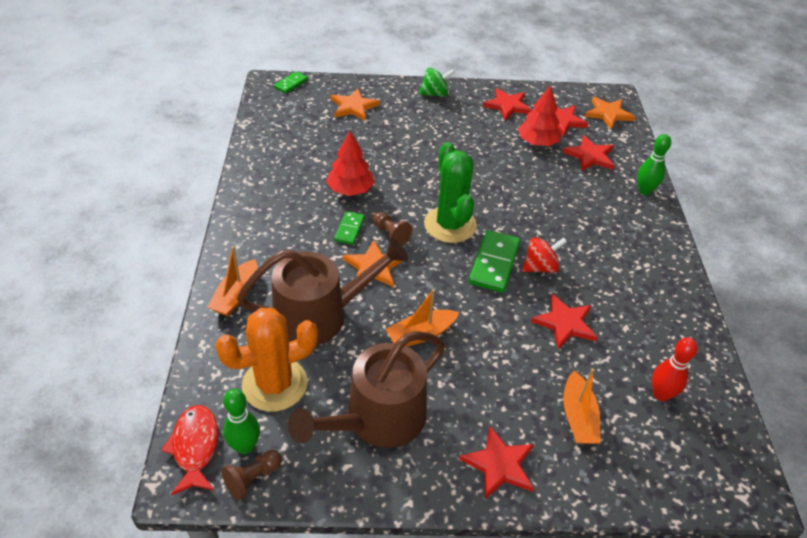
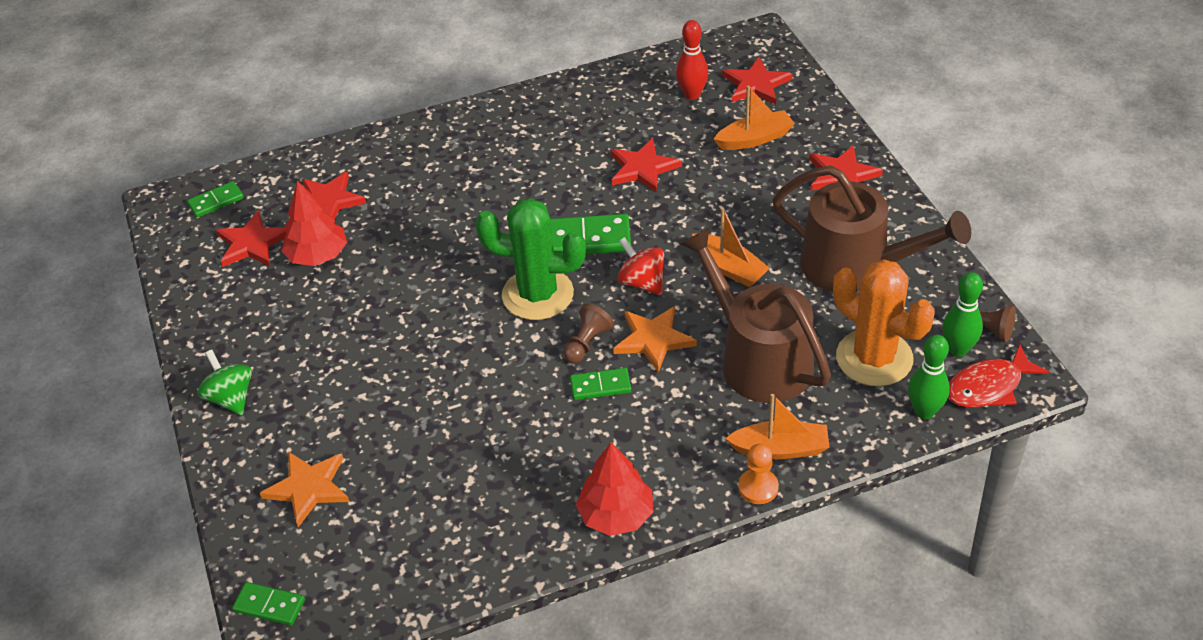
camera: 105 degrees left, 0 degrees up
(216, 273) = (758, 487): none -> orange pawn
(350, 190) = (520, 414): red tree -> red tree (616, 515)
(450, 225) = (537, 294): green cactus -> green cactus turned 45 degrees clockwise
(507, 106) = (234, 306): red star -> red star (756, 84)
(540, 267) = (568, 202): red spinning top -> red spinning top (642, 282)
(608, 114) = (216, 201): orange star -> green domino
(644, 191) = (381, 145): green bowling pin -> green bowling pin (924, 411)

